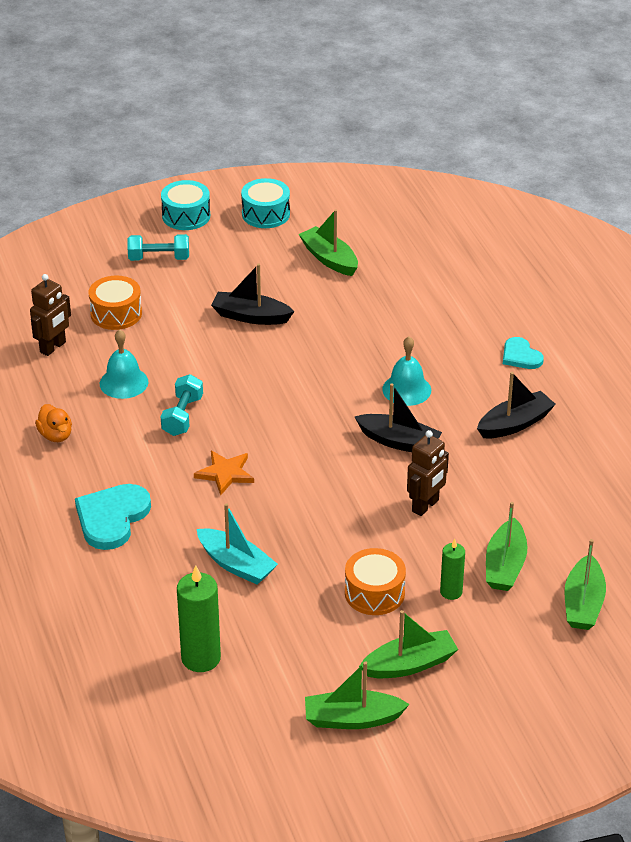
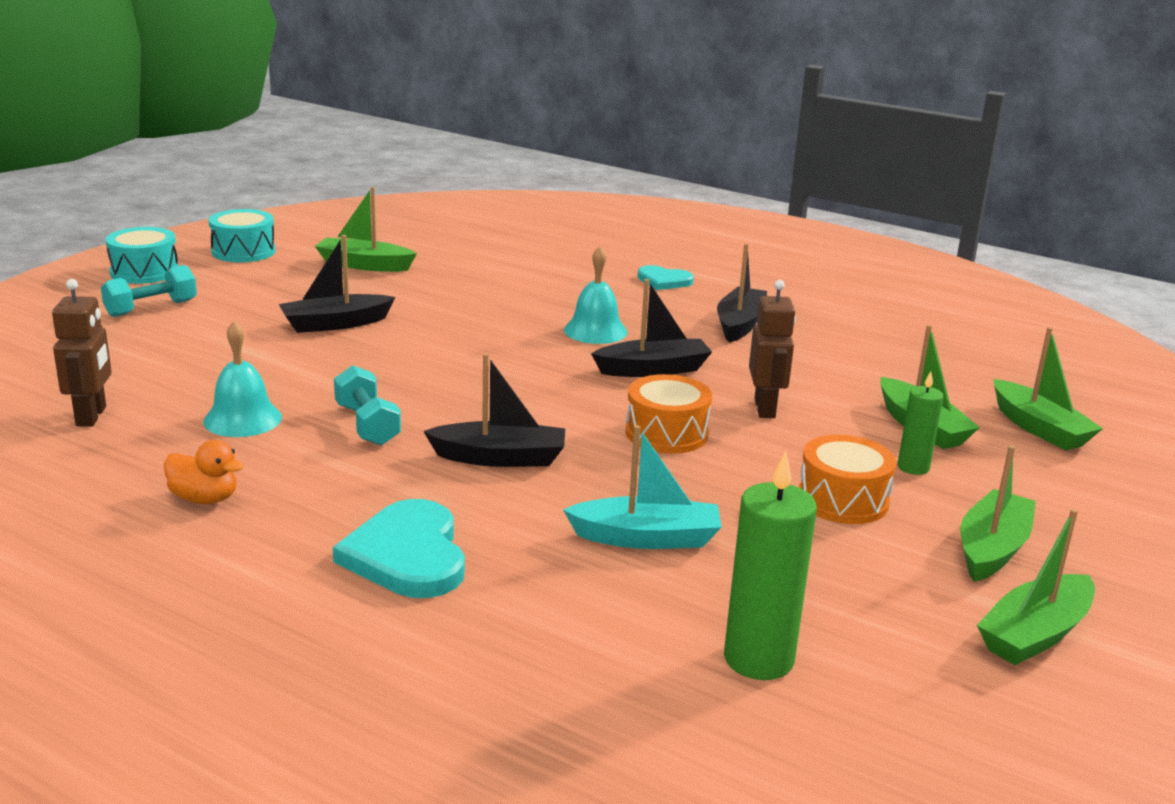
camera: 40 degrees left, 15 degrees down
(116, 313) = (150, 364): orange drum -> orange drum (666, 433)
(225, 474) = (500, 458): orange star -> black boat

